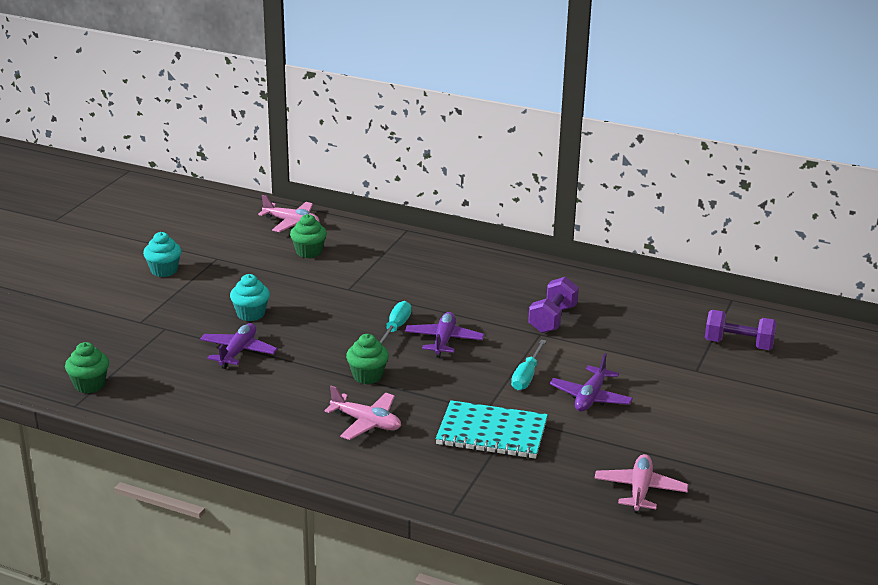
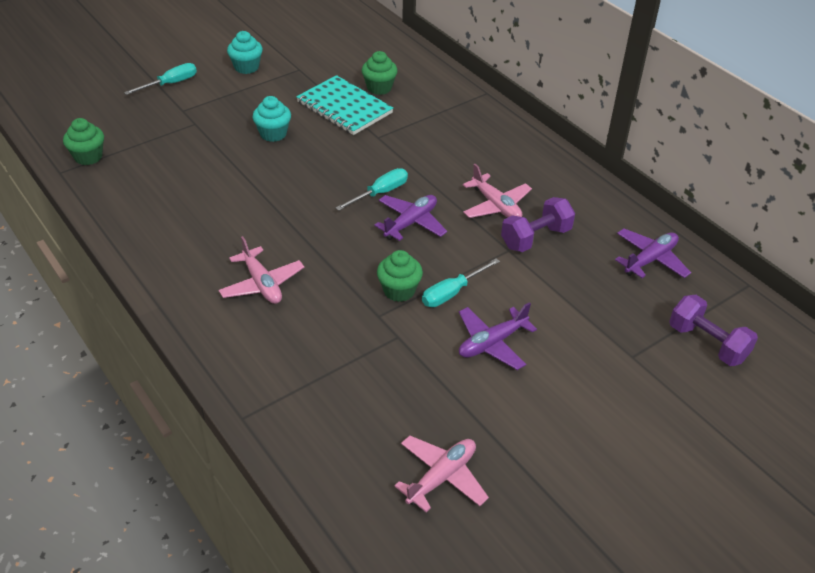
camera: 30 degrees right, 15 degrees up
(102, 304) = (170, 84): none -> turquoise screwdriver
(238, 352) = (228, 168): purple plane -> purple plane (650, 260)
(292, 223) = (392, 54): pink plane -> pink plane (496, 206)
(367, 376) = (309, 234): green cupcake -> green cupcake (399, 290)
(492, 433) = (360, 343): turquoise notebook -> turquoise notebook (344, 108)

